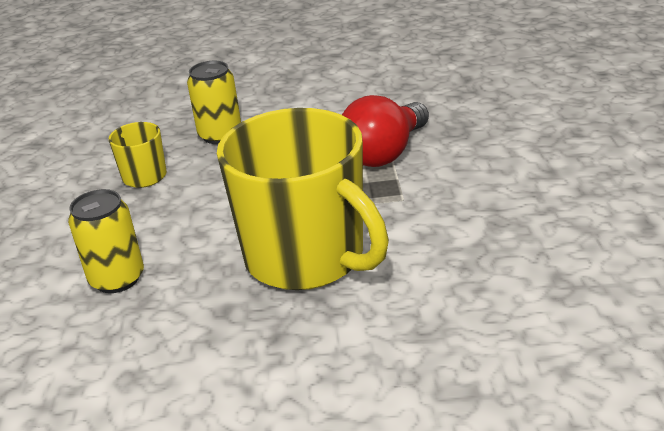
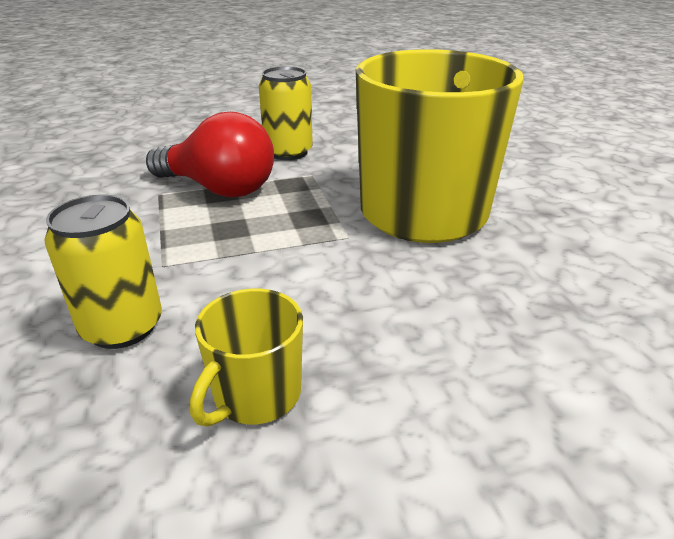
camera: 105 degrees left, 0 degrees up
(117, 278) = (538, 342): yellow can -> yellow can (288, 152)

